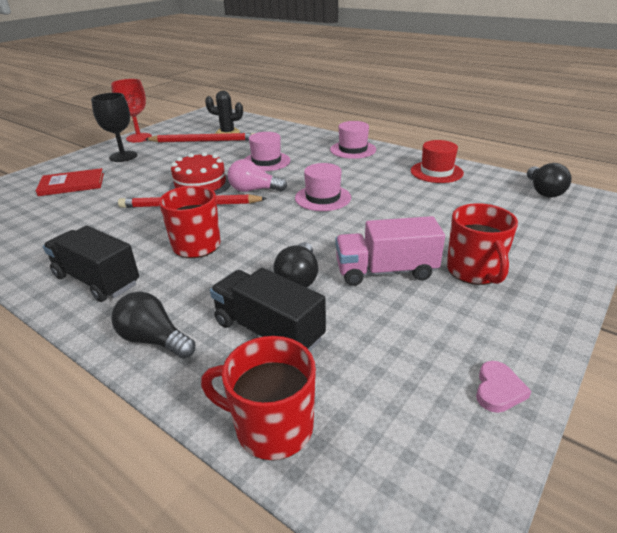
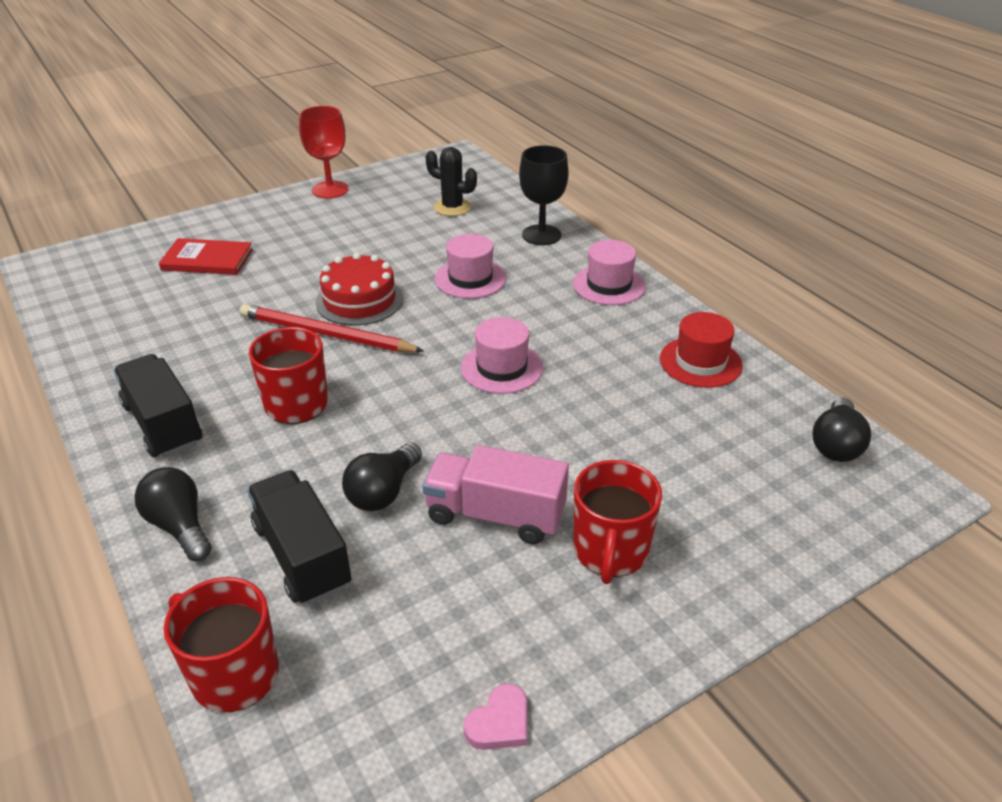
camera: 20 degrees right, 5 degrees up
(123, 156) = (292, 222): black goblet -> black goblet (541, 235)
(203, 141) = (410, 216): red pencil -> none
(254, 190) = (420, 329): pink light bulb -> none

